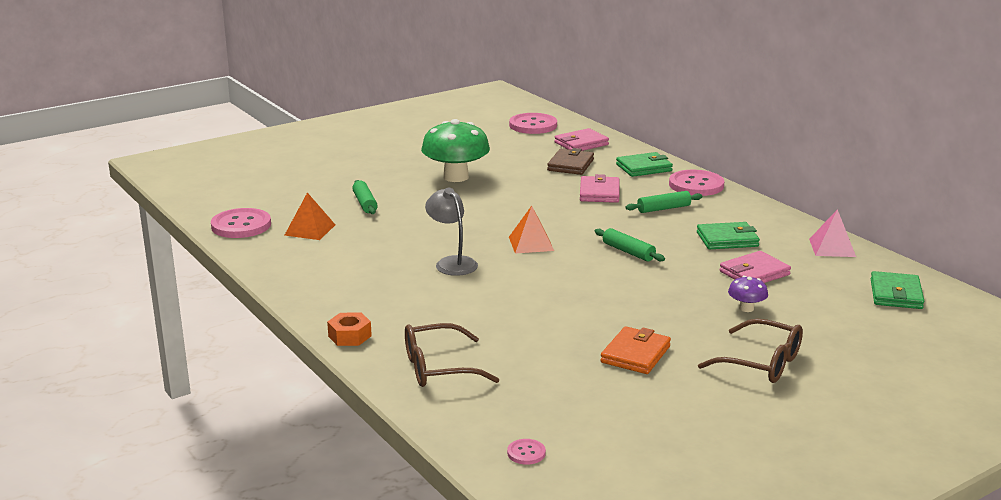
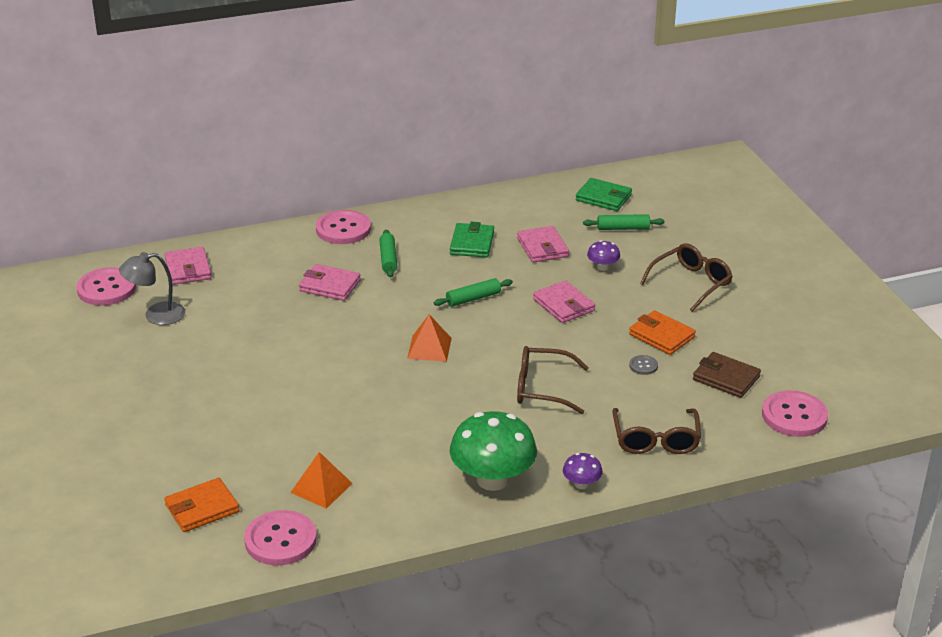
camera: 75 degrees left, 10 degrees up
(273, 195) = (202, 508): none -> orange wallet
(350, 336) = (581, 484): orange nut -> purple mushroom
(365, 203) = (268, 440): green rolling pin -> green rolling pin (623, 228)
(452, 263) = (451, 402): grey lamp -> grey lamp (156, 315)
(456, 177) = (230, 366): green mushroom -> green mushroom (492, 480)
(497, 300) = (542, 388): none -> brown glasses
(526, 453) = (794, 416): pink button -> pink button, size x2.18
(569, 349) = (643, 366): none -> grey button
(570, 165) = (245, 287): brown wallet -> brown wallet (726, 378)
(644, 168) = (281, 247): green wallet -> none
(652, 295) = (563, 305): none -> pink wallet
(832, 247) = (511, 200): pink pyramid -> none

